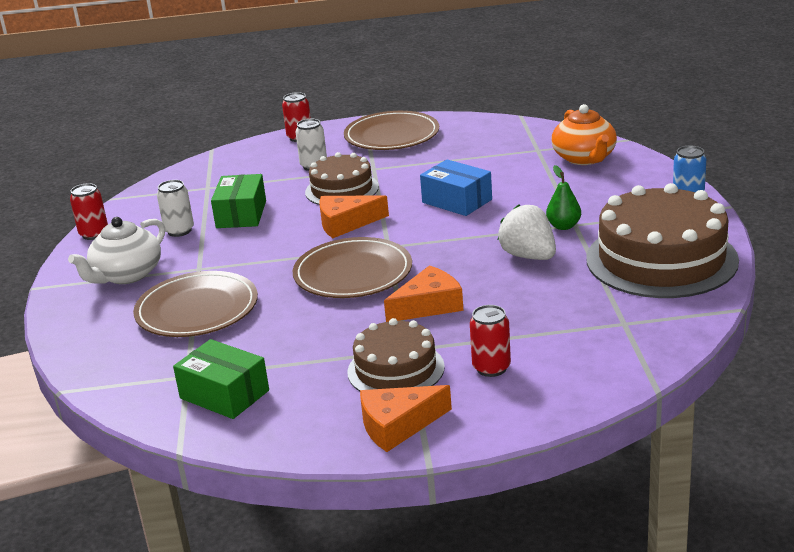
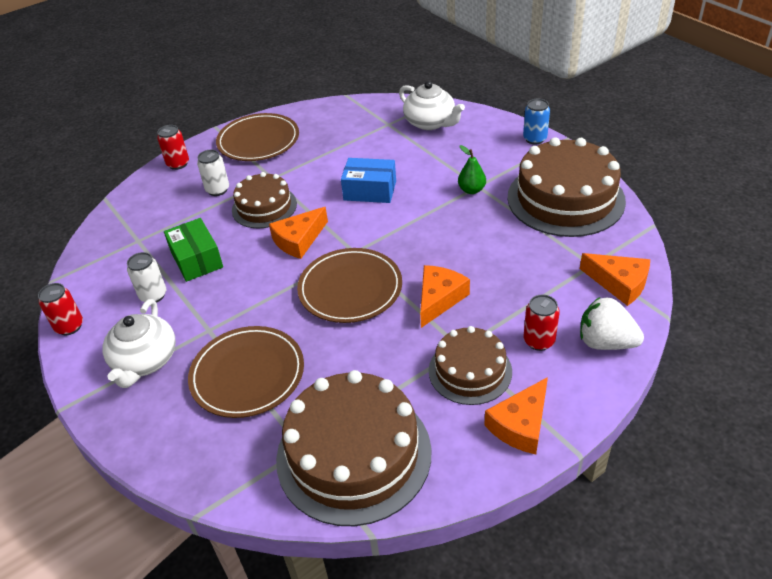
camera: 30 degrees left, 15 degrees up
(224, 394) = (353, 454): green box -> brown cake
(528, 256) = (471, 226): white strawberry -> white strawberry (605, 342)
(584, 158) = (430, 123): orange teapot -> white teapot
(636, 347) = (619, 283): none -> orange cheese

